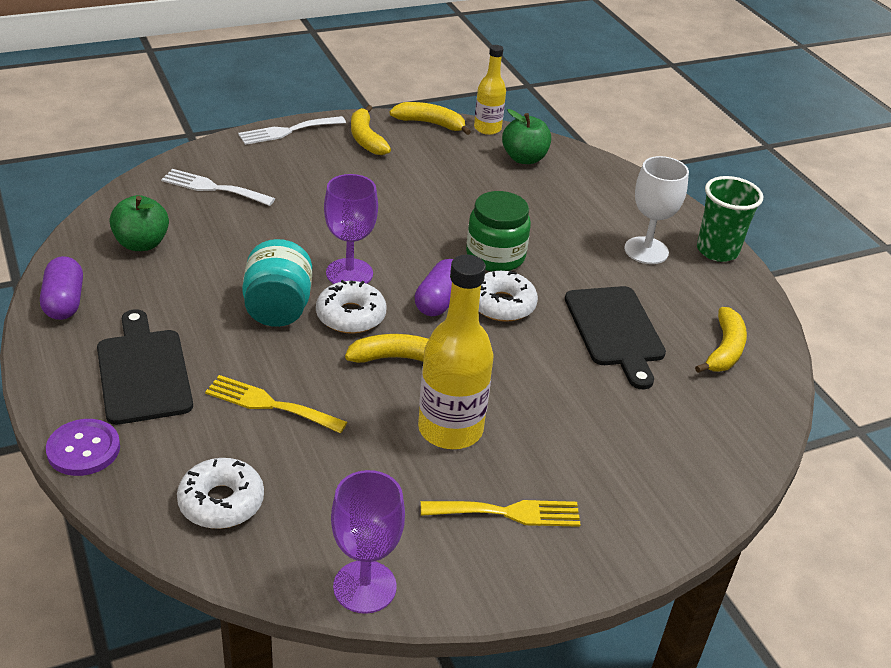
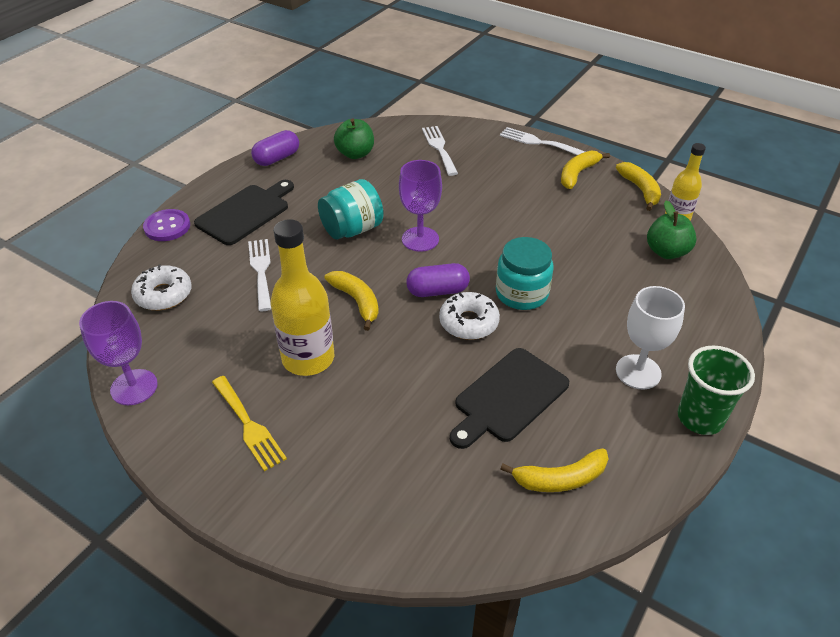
camera: 60 degrees right, 5 degrees up
(269, 404) = (261, 271): yellow fork -> white fork
(351, 316) = (377, 261): white donut -> none
(495, 256) = (521, 293): green jar -> turquoise jar

